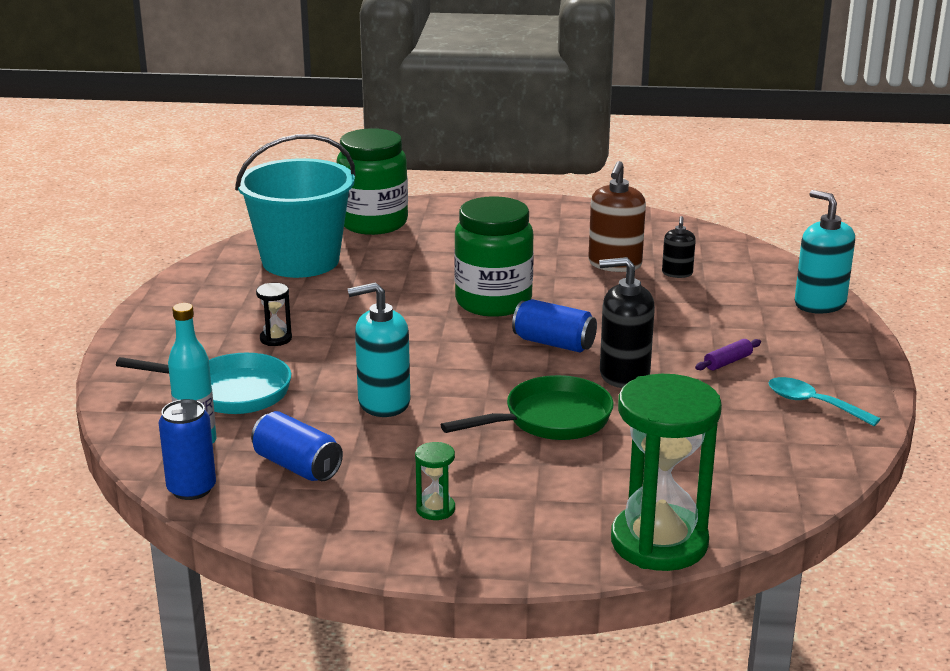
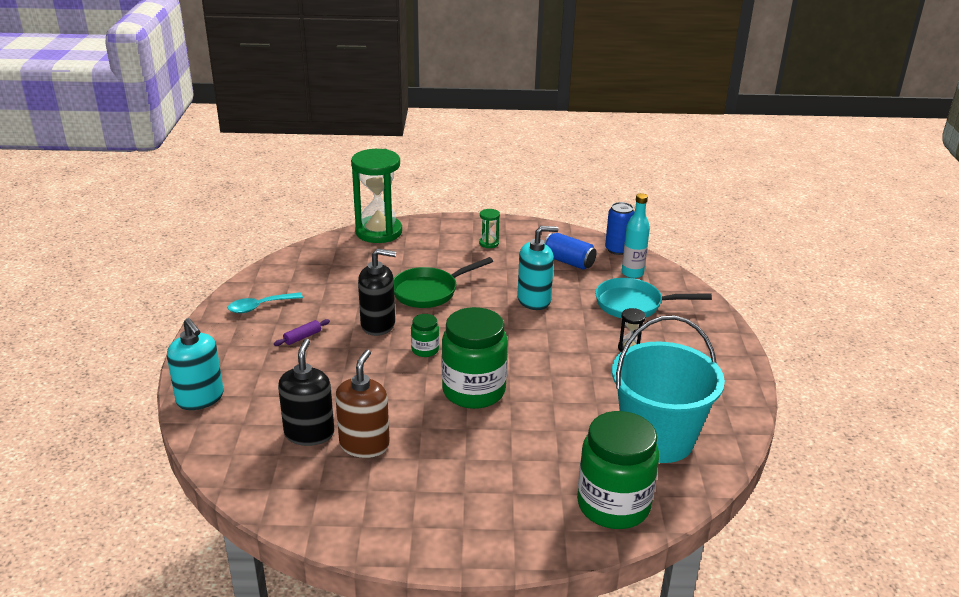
camera: 175 degrees right, 5 degrees up
(554, 343) = (425, 350): blue can -> green jar
(677, 273) = (309, 433): black soap dispenser -> black soap dispenser, size x1.78
(813, 404) = (260, 306): turquoise spoon -> turquoise spoon turned 120 degrees clockwise

